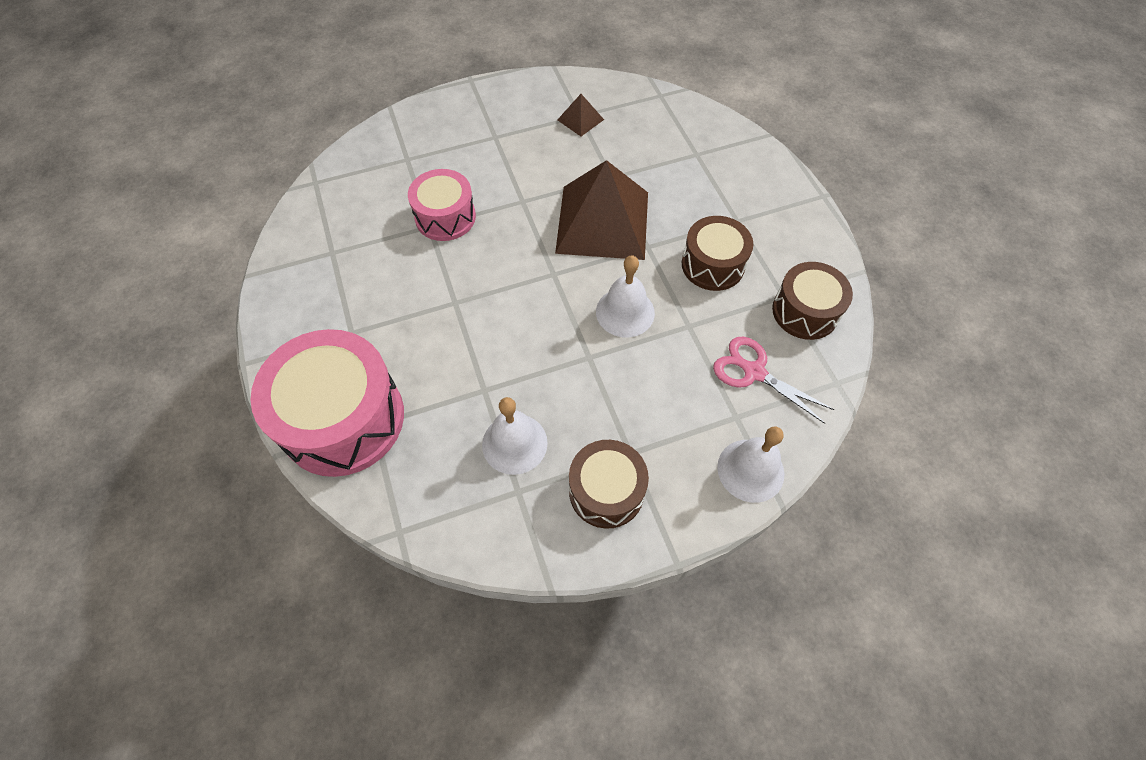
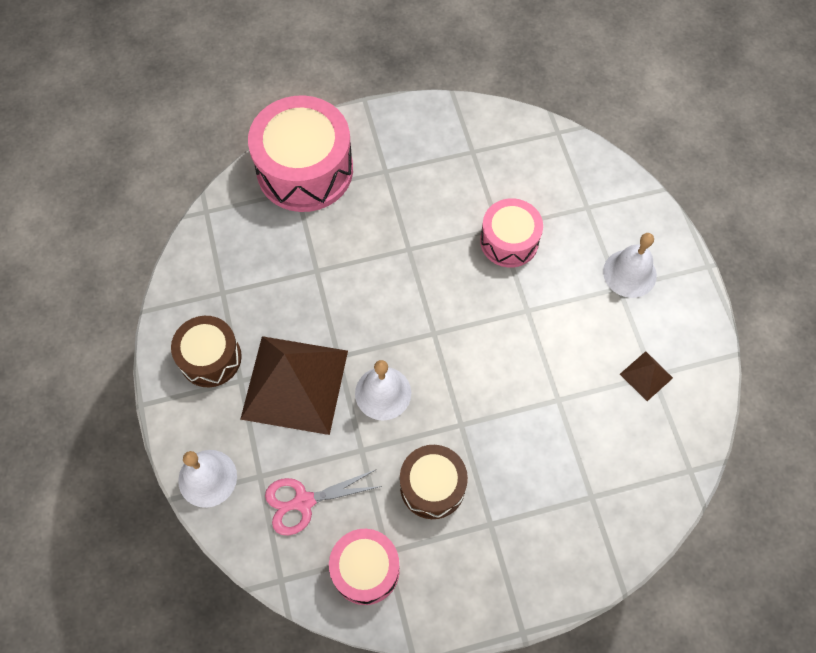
camera: 95 degrees right, 5 degrees up
(514, 443) = (263, 292): white bell -> white bell (629, 273)
(602, 222) = (495, 384): brown pyramid -> brown pyramid (294, 384)
(753, 372) = (303, 502): pink scissors -> pink scissors turned 150 degrees counterclockwise
(805, 311) = (365, 569): brown drum -> pink drum

